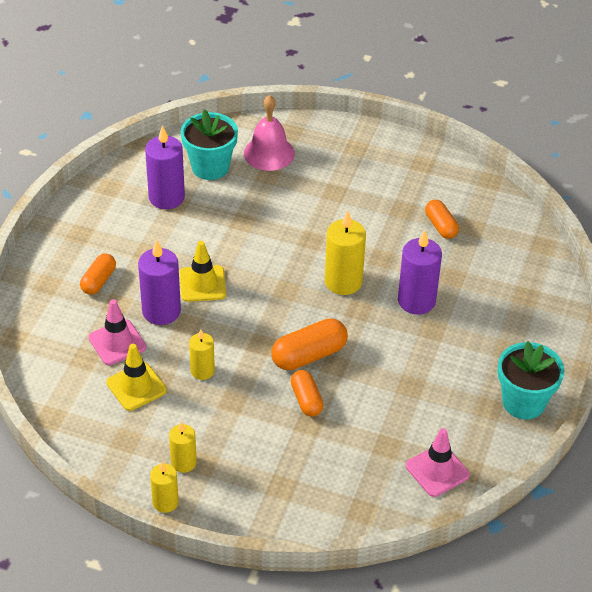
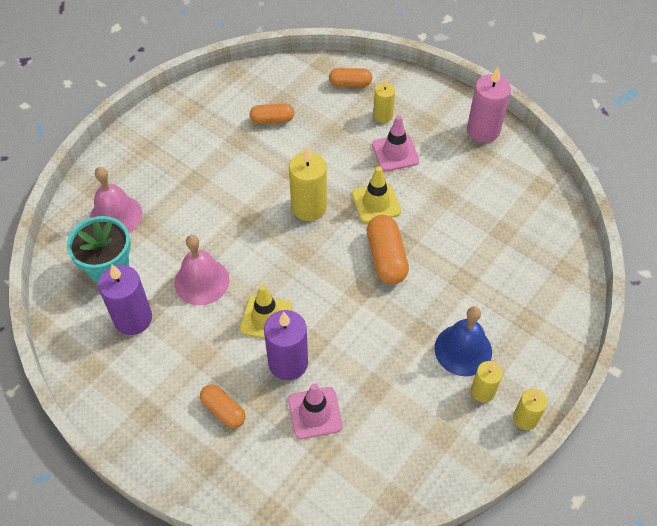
camera: 70 degrees left, 10 degrees up
(136, 386) = (378, 409): yellow traffic cone -> yellow traffic cone (376, 203)
(202, 371) = (377, 347): yellow candle -> yellow candle (382, 115)
(223, 230) = (201, 281): none -> pink bell
(225, 438) = (463, 350): none -> blue bell
(306, 400) = (437, 274): orange capsule -> orange capsule (350, 84)
(416, 301) = (351, 163): purple candle -> none
(437, 470) = (537, 206): pink traffic cone -> pink traffic cone (395, 153)
(523, 402) = (483, 130): turquoise flower pot -> pink candle

